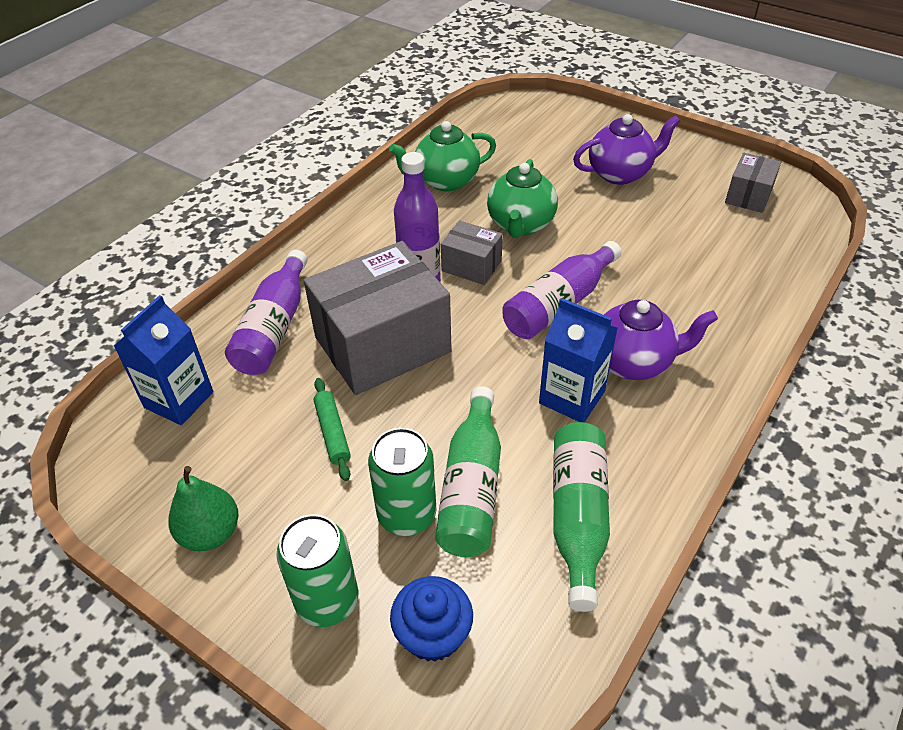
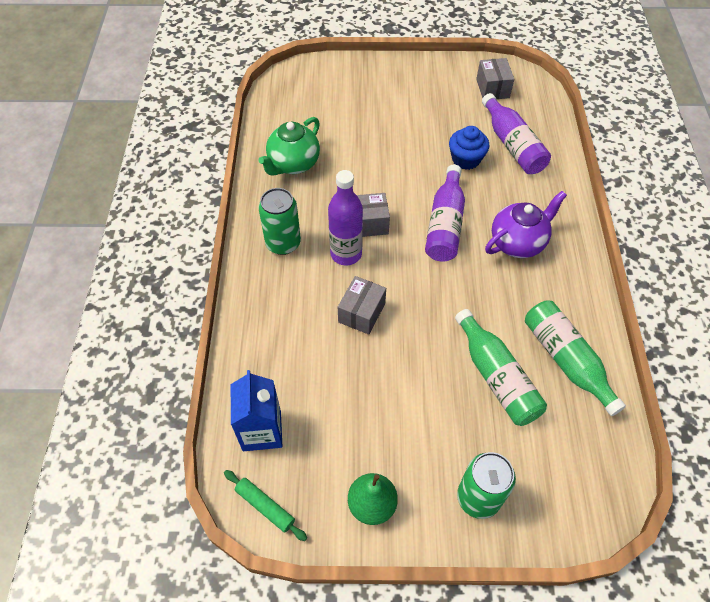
camera: 35 degrees left, 10 degrees up
(274, 328) = (277, 340): purple bottle -> purple bottle (512, 145)
(332, 433) = (385, 392): green rolling pin -> green rolling pin (265, 506)
(382, 345) = (361, 313): grey box -> grey box, size x0.49
(407, 514) = (476, 417): green can -> green can (283, 243)
(433, 634) = (549, 477): blue cupcake -> blue cupcake (466, 159)
(520, 225) = (373, 176): green teapot -> none
(572, 397) = (503, 285): blue carton -> none
(620, 173) = (404, 105): purple teapot -> none

